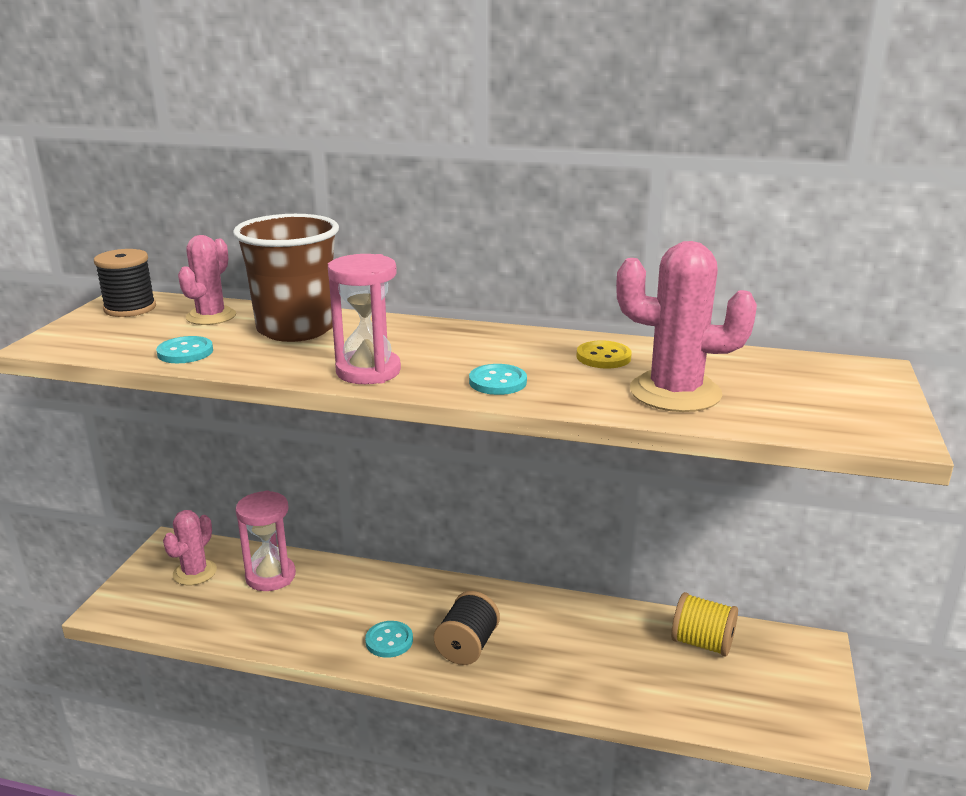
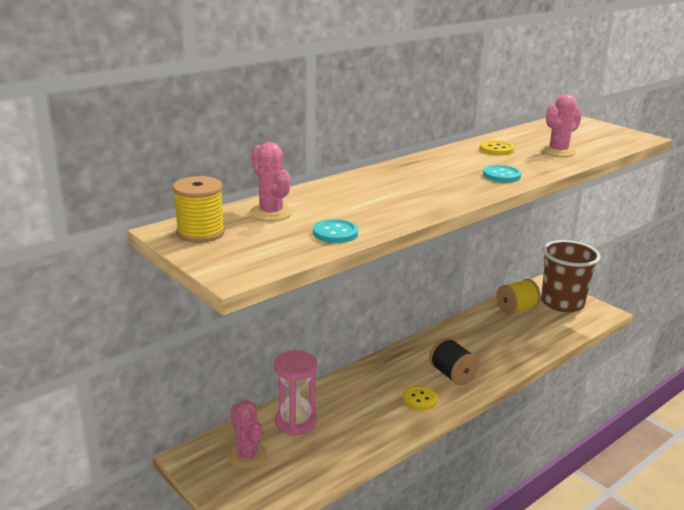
camera: 55 degrees left, 0 degrees up
(130, 308) = (200, 233): black spool -> yellow spool
(296, 329) = (342, 196): brown cup -> brown cup (562, 303)
(368, 371) = (446, 196): pink hourglass -> none
(389, 641) = (420, 399): turquoise button -> yellow button
(675, 392) = (558, 151): pink cactus -> pink cactus, size x0.65

